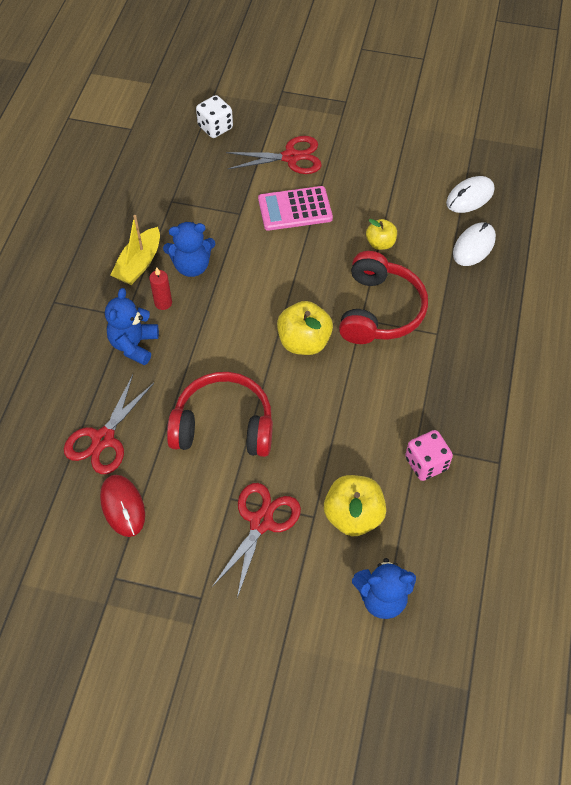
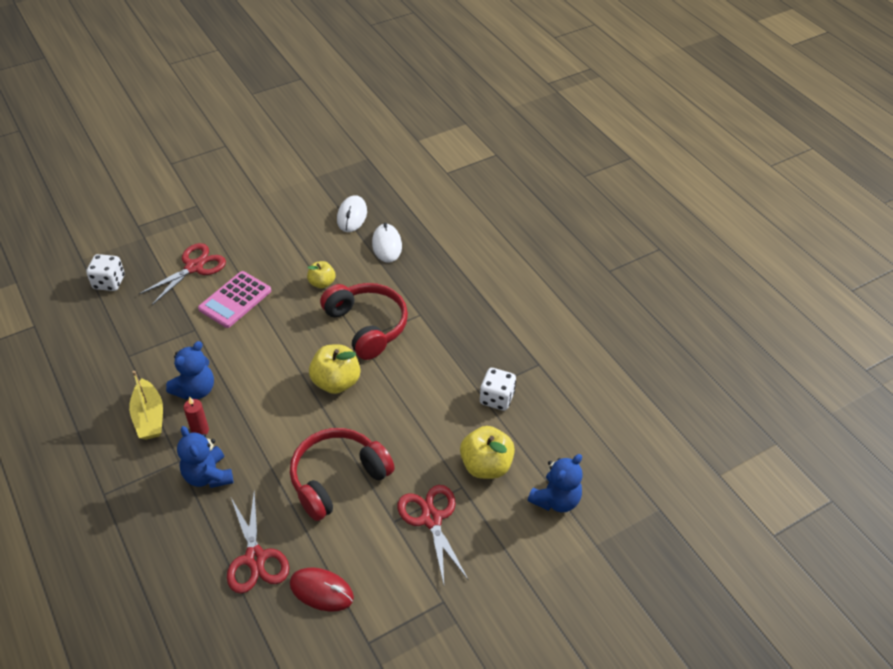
camera: 45 degrees left, 10 degrees down
(426, 463) = (496, 398): pink dice -> white dice

